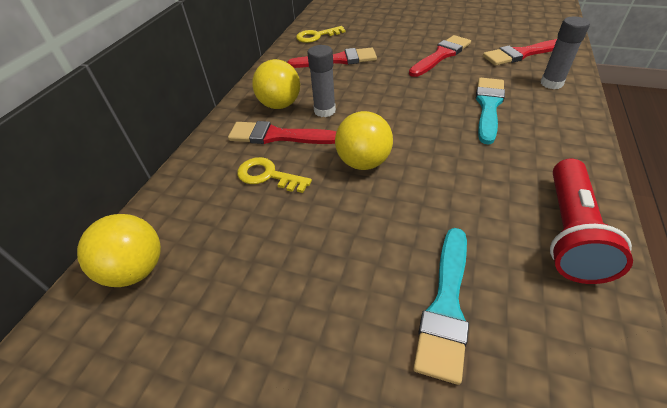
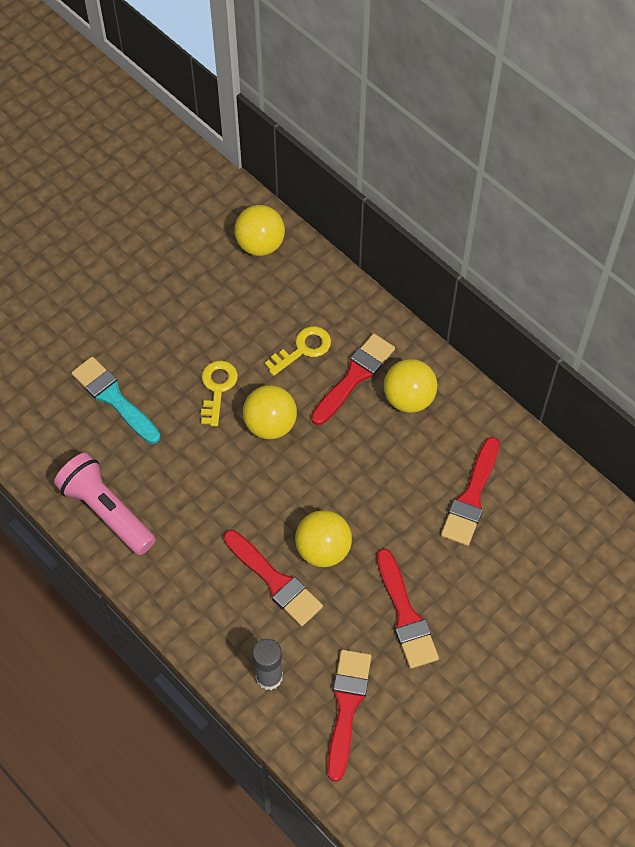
camera: 115 degrees right, 15 degrees up
(316, 36) = (558, 506): yellow key -> yellow key (217, 388)
(324, 111) = (370, 432): grey glue stick -> none
(439, 96) = (323, 549): none -> yellow ball
(488, 106) = (275, 581): turquoise brush -> red brush
(570, 232) = (106, 511): red flashlight -> pink flashlight

